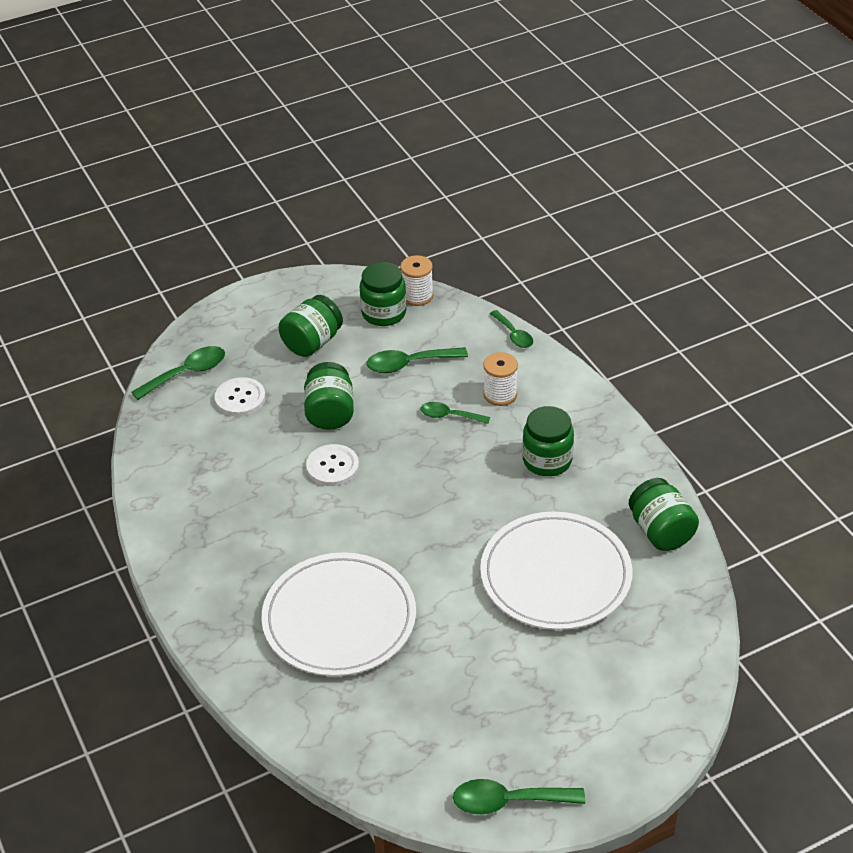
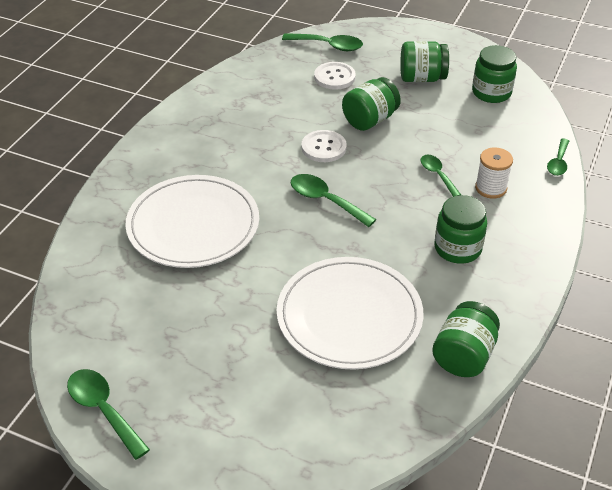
camera: 50 degrees right, 0 degrees up
(409, 364) = (461, 129): green spoon -> green spoon (326, 200)
(417, 296) = (529, 98): white spool -> none

